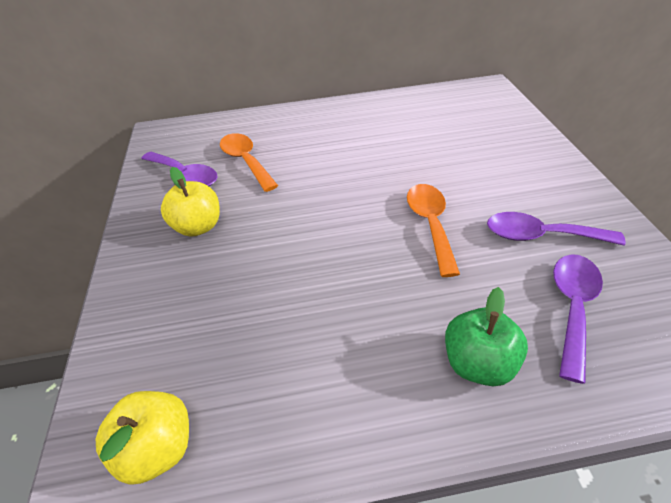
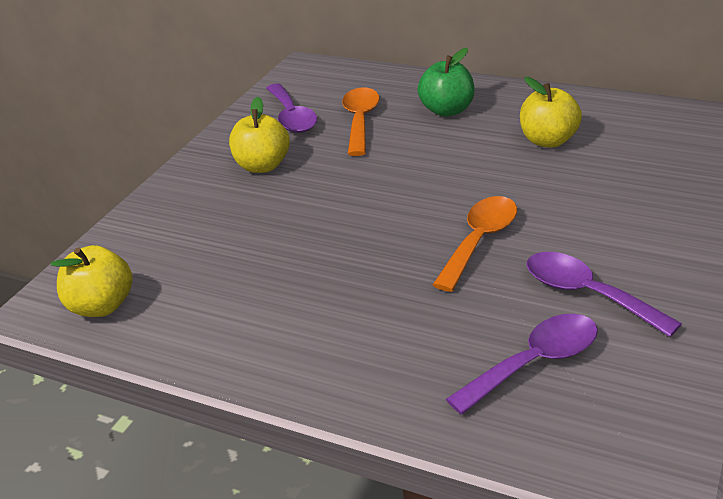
camera: 35 degrees right, 10 degrees down
(394, 134) = (548, 141): none -> yellow apple
(478, 363) = (388, 362): green apple -> green apple (447, 110)

